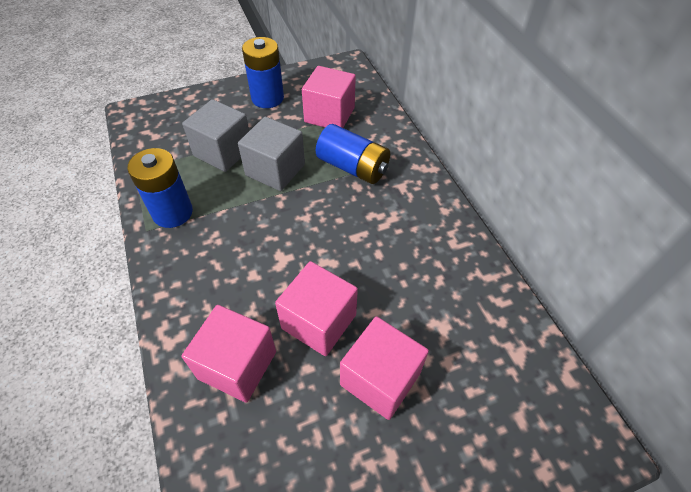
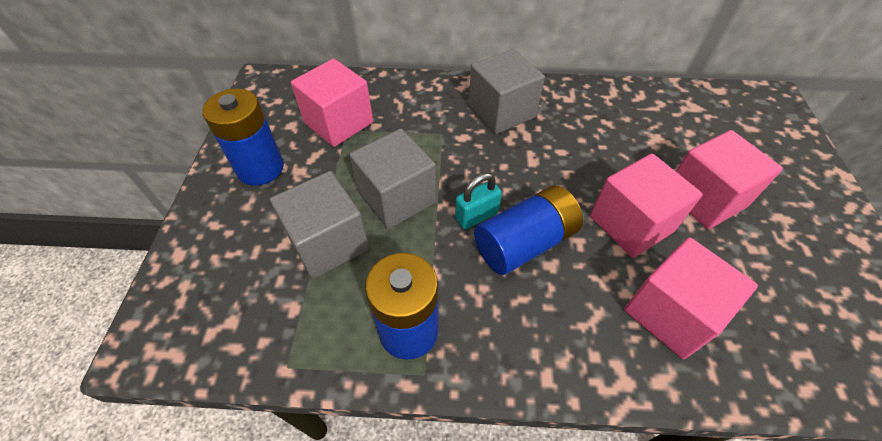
camera: 65 degrees left, 0 degrees up
(279, 218) = (476, 216): none -> turquoise padlock
(353, 167) = (434, 131): blue battery -> blue battery (524, 243)
(402, 200) = (501, 111): none -> grey cube

